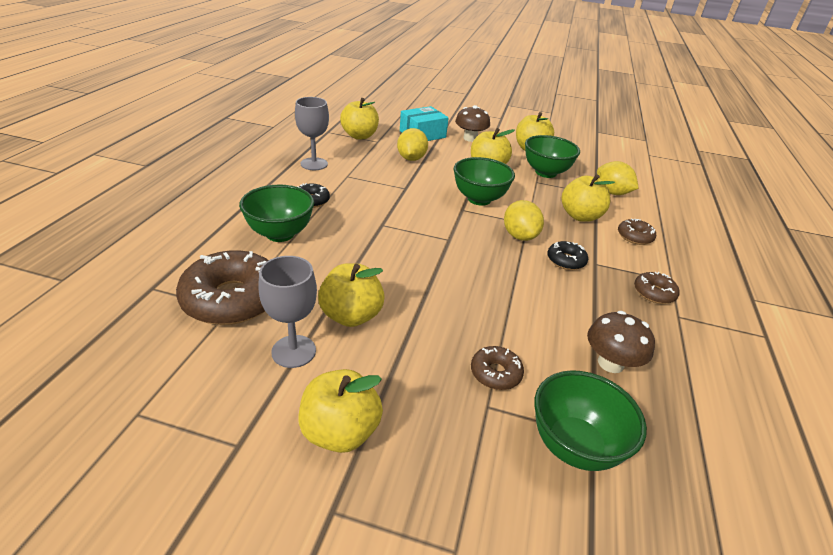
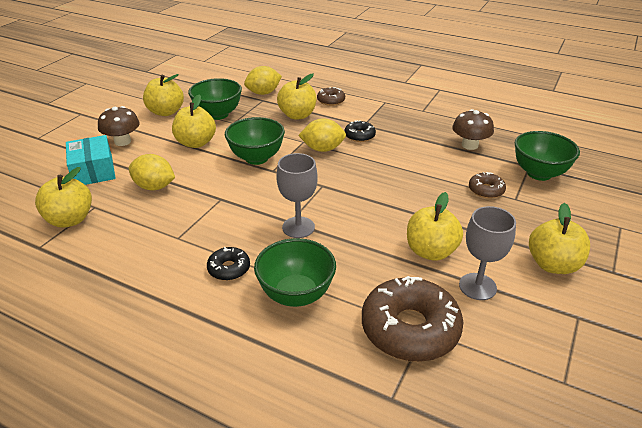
camera: 75 degrees left, 0 degrees up
(314, 164) = (134, 263): grey goblet -> grey goblet (298, 227)
(654, 293) = (399, 112): brown donut -> none

